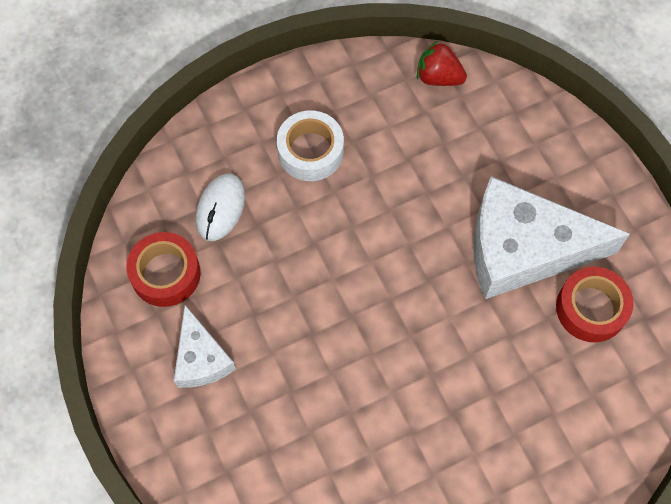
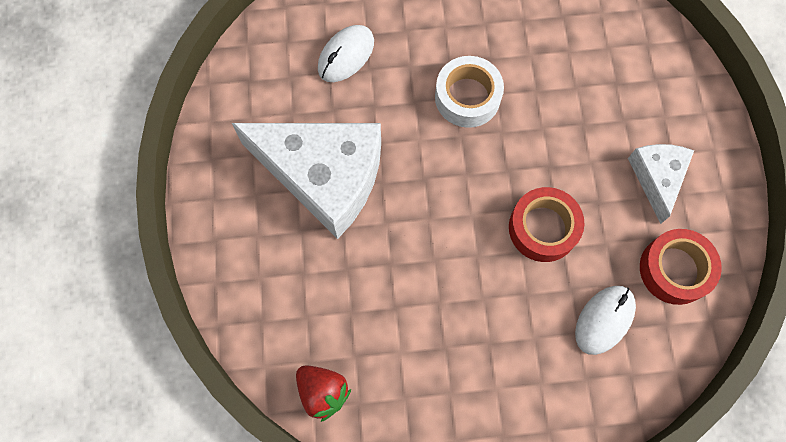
camera: 160 degrees left, 5 degrees up
(310, 151) = (492, 351): white tape -> white tape (467, 97)
(562, 380) = (346, 55): none -> white mouse
(591, 308) = (291, 104): red tape -> red tape (543, 228)

